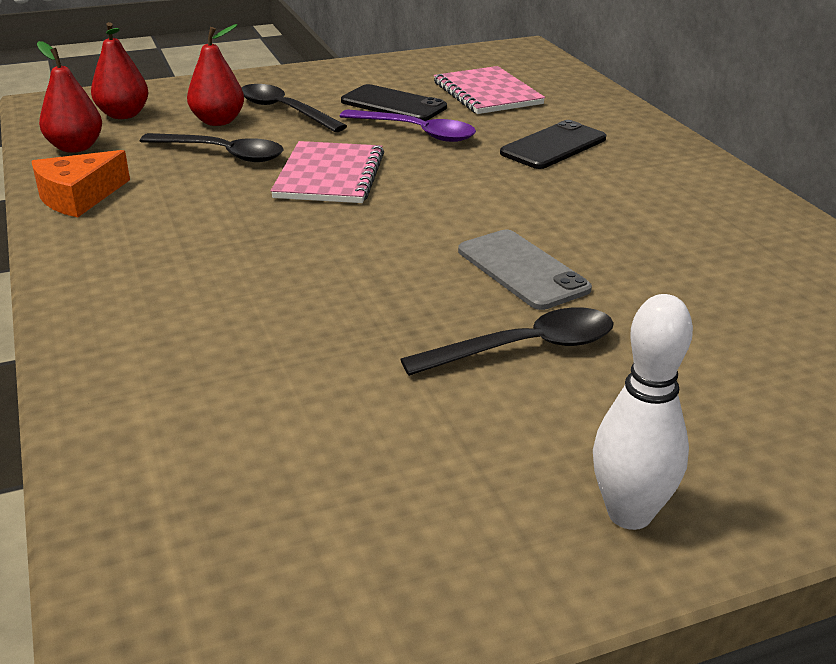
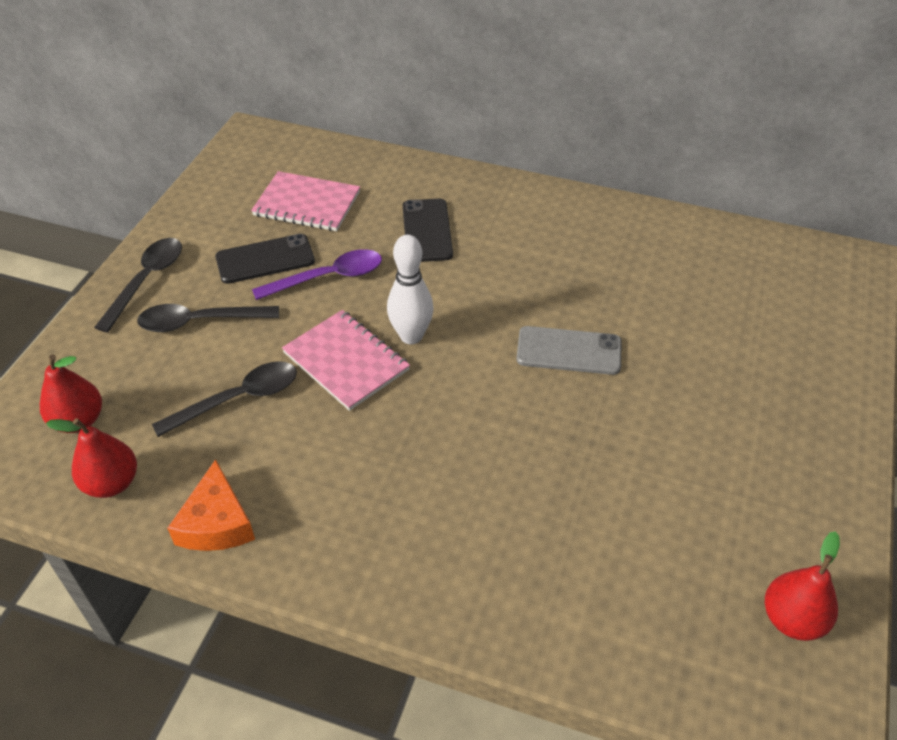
camera: 50 degrees left, 15 degrees up
(218, 121) = (171, 370): red pear -> red pear (792, 619)
(525, 348) = (651, 405): black spoon -> black spoon (147, 281)
(629, 514) = (817, 461): white bowling pin -> white bowling pin (411, 336)

